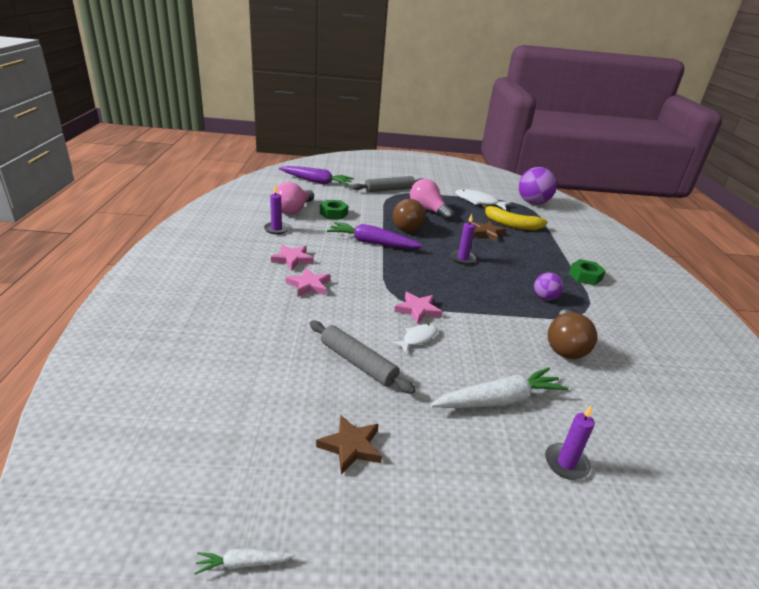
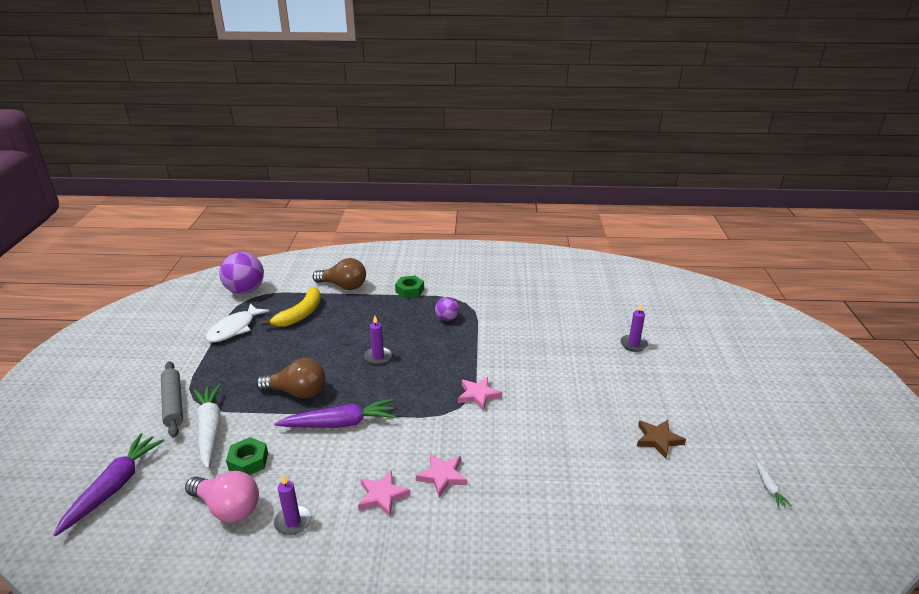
camera: 85 degrees left, 0 degrees up
(358, 363) = (565, 436): grey rolling pin -> none
(372, 243) = (339, 423): purple carrot -> purple carrot turned 120 degrees counterclockwise
(417, 338) = (522, 398): white fish -> none
(428, 210) = (252, 372): pink light bulb -> none
(486, 233) = (319, 334): brown star -> none
(499, 400) = (586, 363): white carrot -> white carrot (210, 429)
(565, 346) = (515, 322): brown light bulb -> brown light bulb (343, 286)

